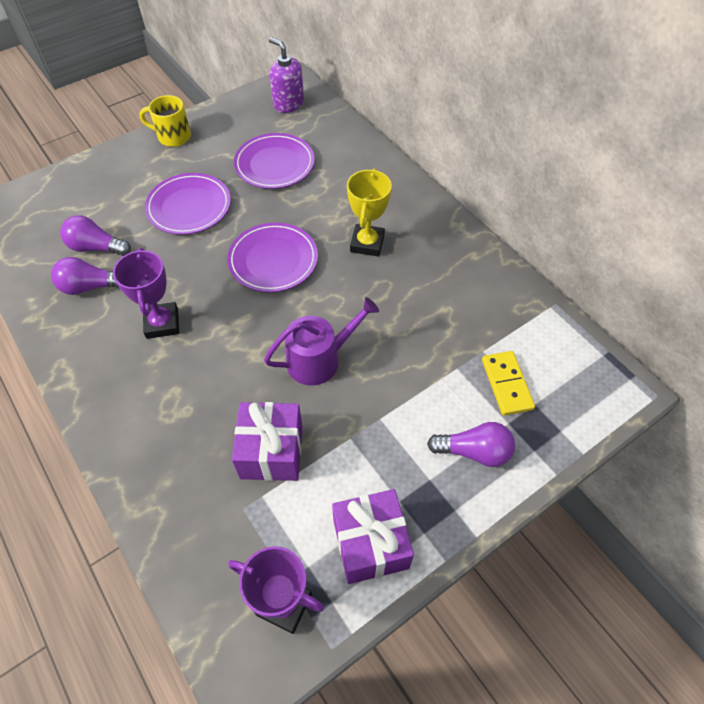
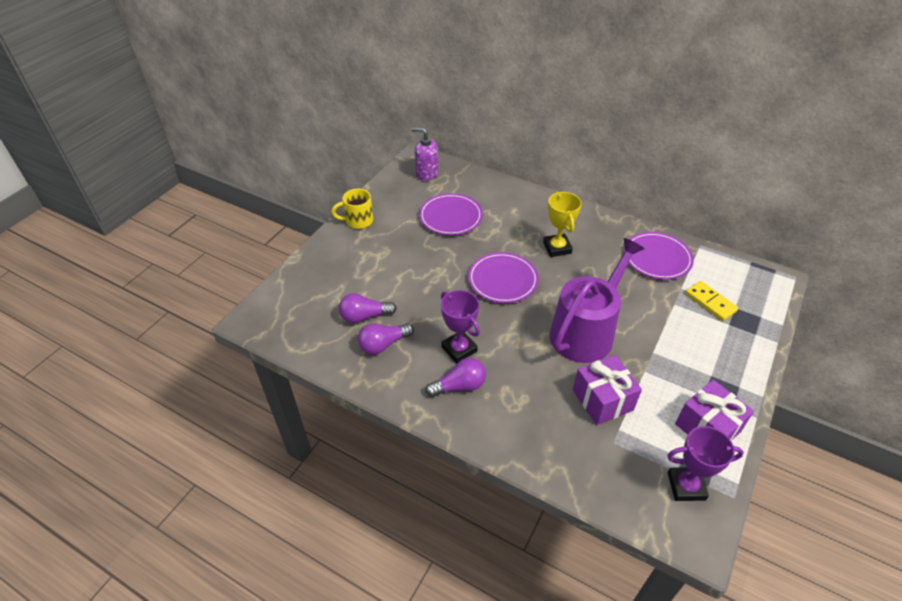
camera: 25 degrees left, 10 degrees down
(189, 207) = (412, 265): purple plate -> purple plate (657, 258)
(320, 359) = (586, 331): purple watering can -> purple watering can, size x1.59
(474, 451) = (723, 348): purple light bulb -> purple light bulb (459, 386)

